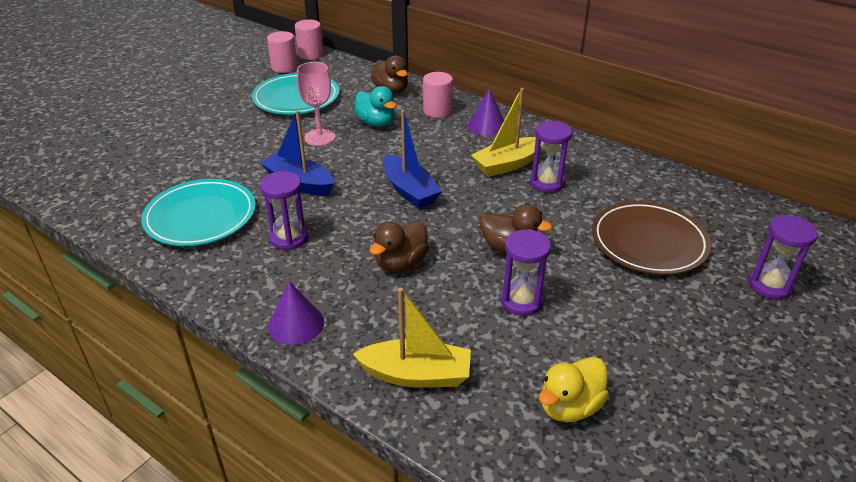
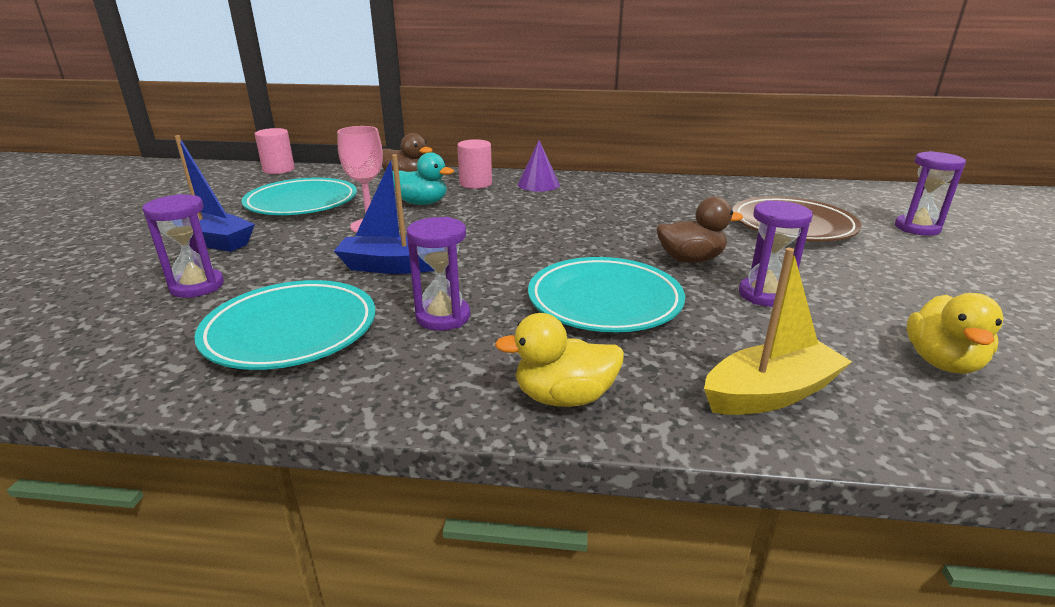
camera: 30 degrees left, 10 degrees down
(284, 67) = (256, 183): pink cylinder -> none
(296, 324) = (564, 397): purple cone -> yellow duck
(401, 263) = (604, 301): brown duck -> turquoise plate
(409, 190) = (529, 243): blue boat -> blue boat (213, 241)
(507, 164) = (597, 205): yellow boat -> none
(547, 183) = (650, 209): purple hourglass -> purple hourglass (197, 286)

